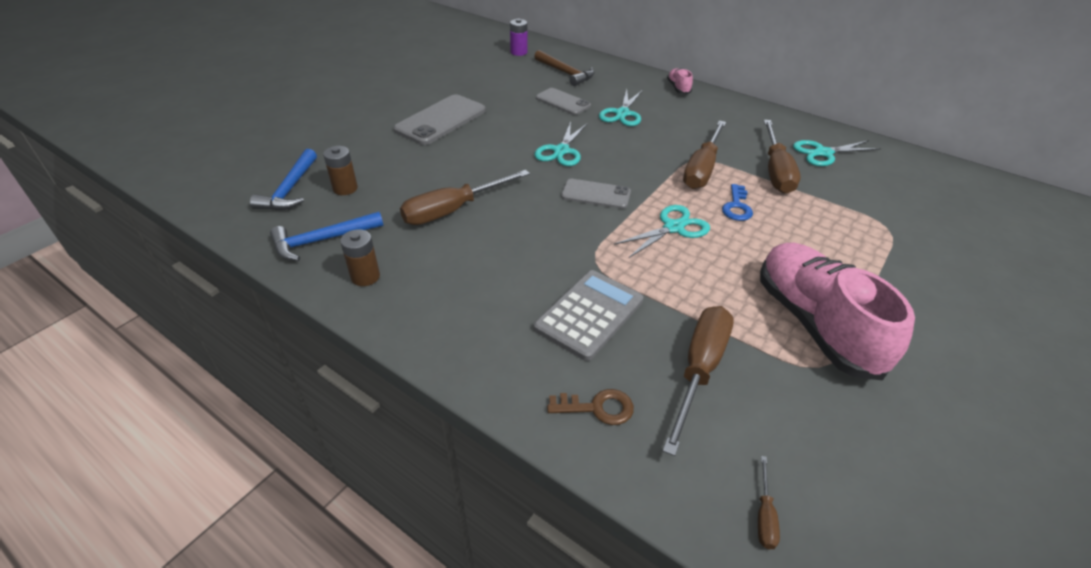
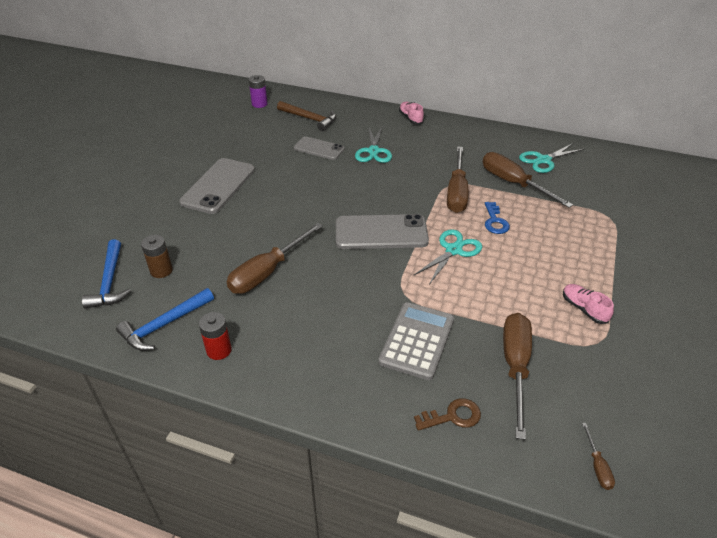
camera: 15 degrees left, 0 degrees up
(365, 277) = (219, 350): brown battery -> red battery
(561, 151) = (337, 197): turquoise scissors -> none
(596, 194) = (381, 232): grey phone -> grey phone, size x1.61
(776, 171) = (513, 183): brown screwdriver -> brown screwdriver turned 150 degrees clockwise
(815, 324) = (584, 309): pink shoe -> pink shoe, size x0.42

